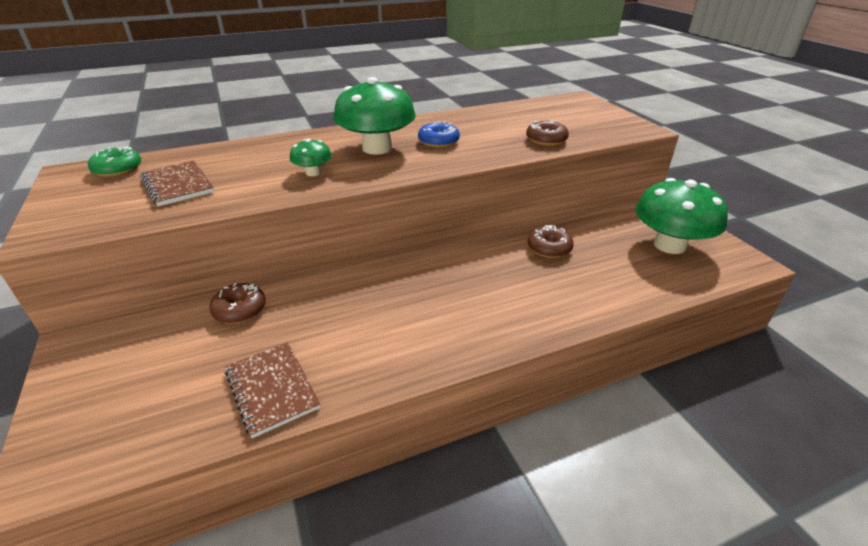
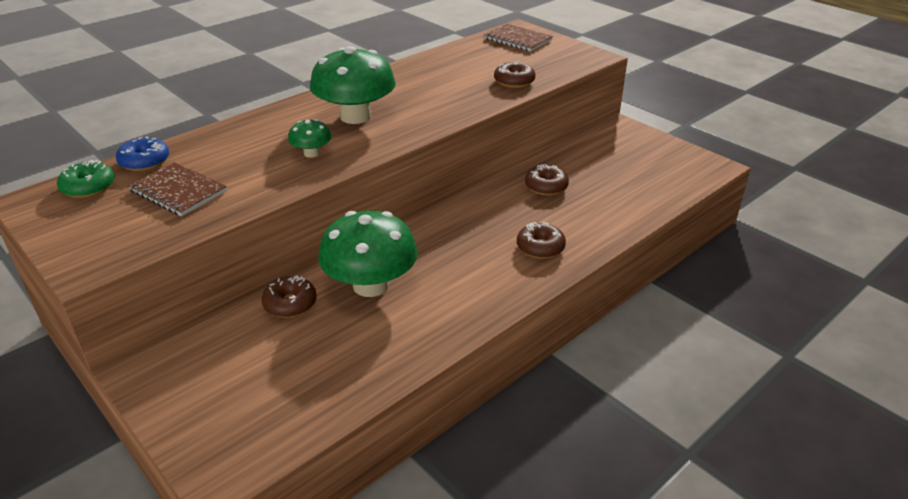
camera: 20 degrees left, 0 degrees up
(271, 389) = (374, 359): brown notebook -> brown notebook (518, 40)
(438, 142) = (412, 99): blue donut -> blue donut (145, 162)
(510, 310) = (540, 247): none -> brown donut
(669, 245) = (646, 163): green mushroom -> green mushroom (370, 285)

